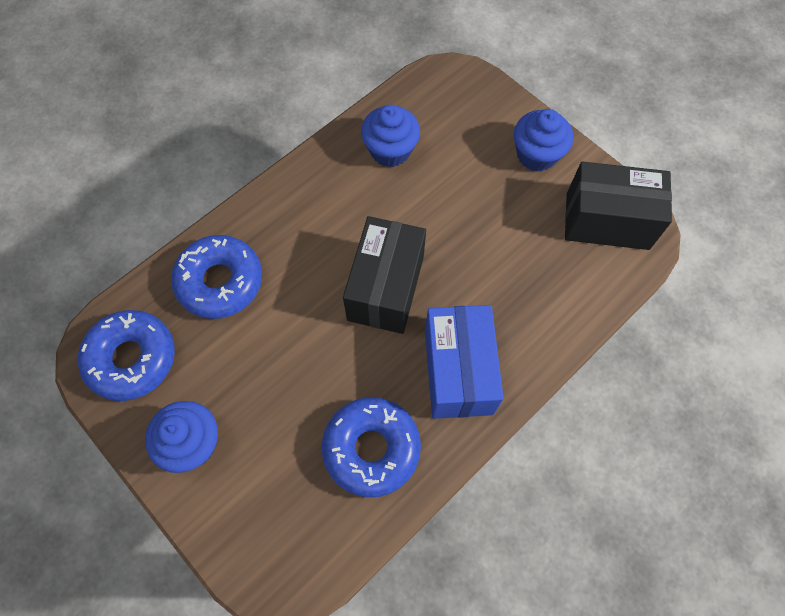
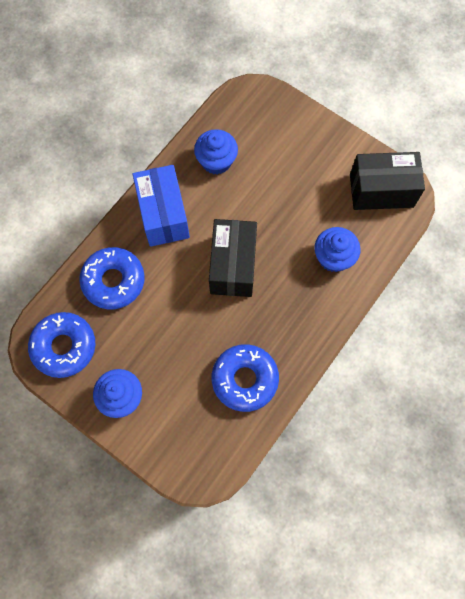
camera: 10 degrees left, 5 degrees up
(458, 372) = (294, 317): blue box -> blue box (163, 215)
(536, 154) = (324, 147): blue cupcake -> blue cupcake (333, 257)

